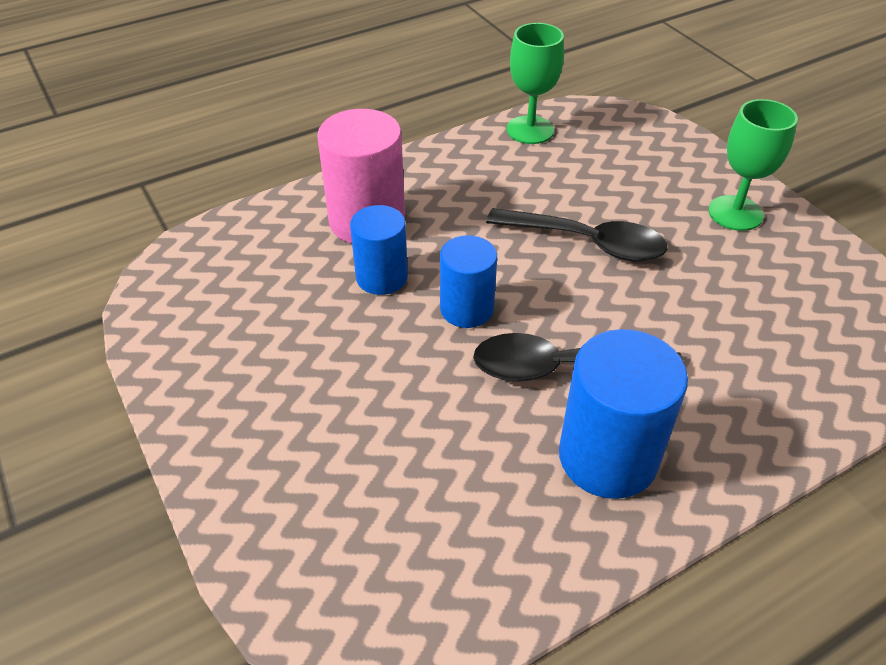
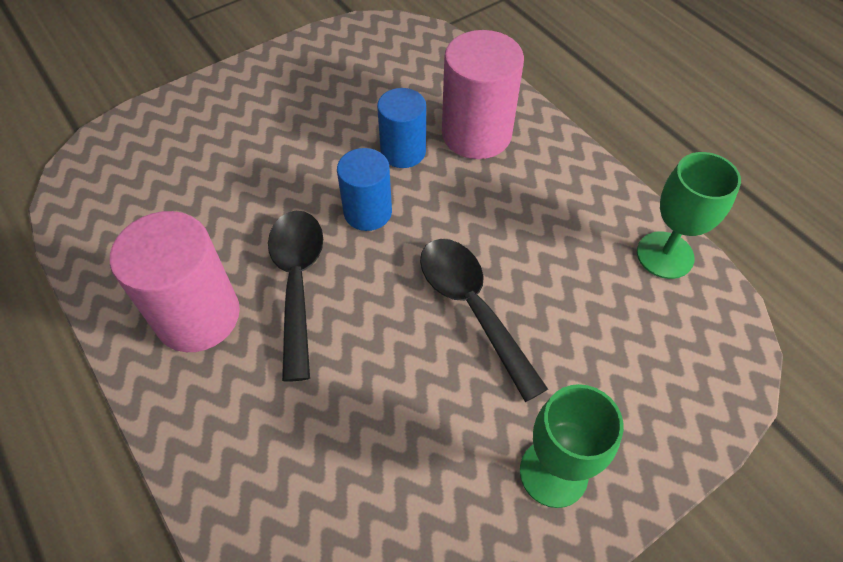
camera: 85 degrees right, 10 degrees up
(587, 242) = (472, 308): black spoon -> black spoon turned 135 degrees clockwise
(608, 457) = (197, 315): blue cylinder -> pink cylinder

